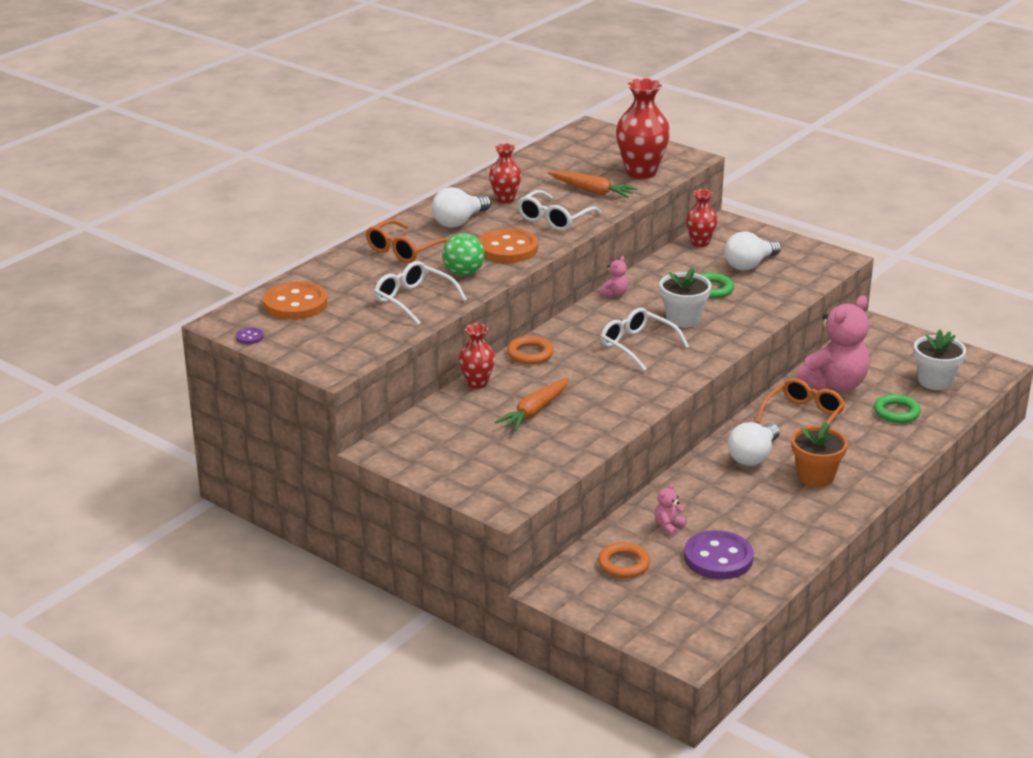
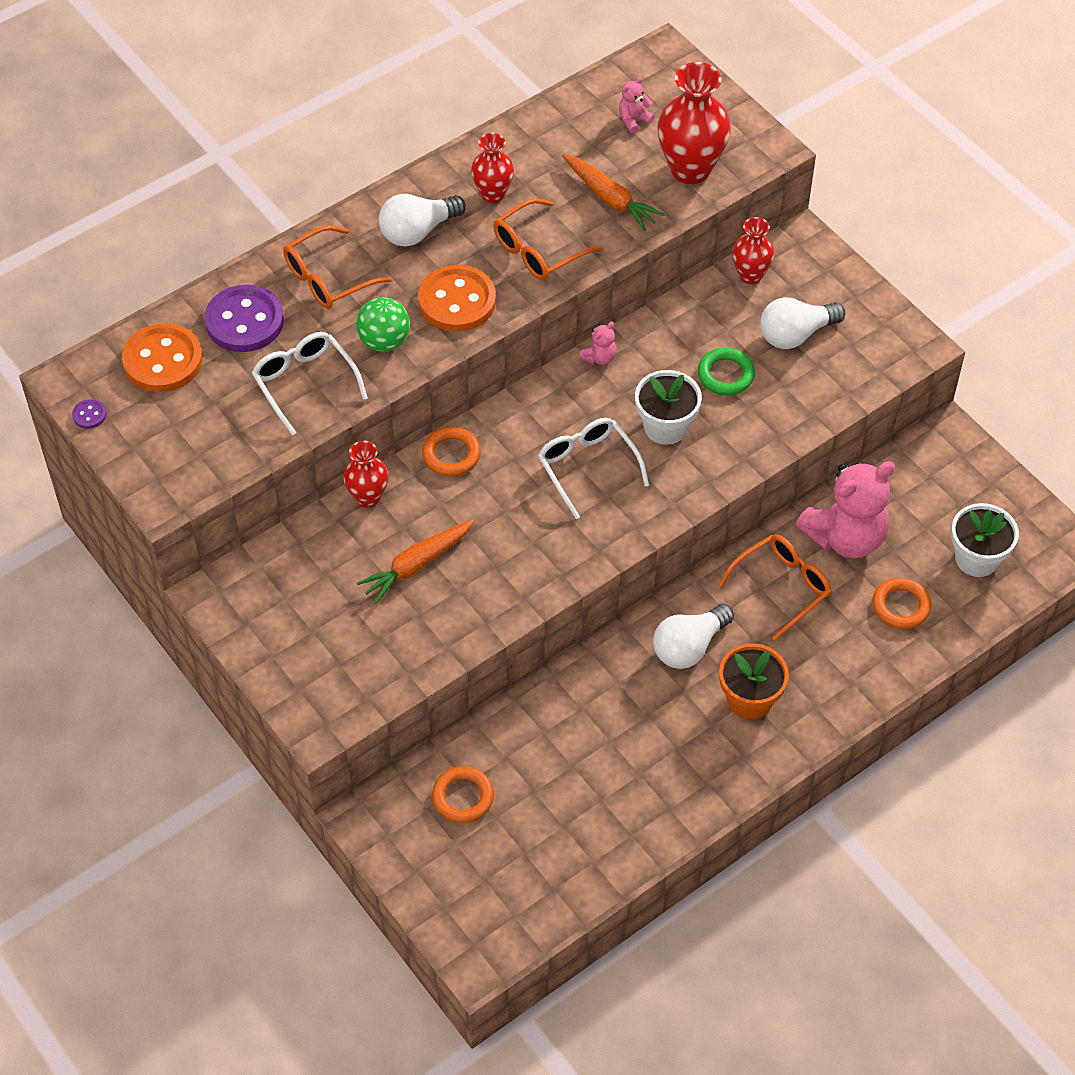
camera: 15 degrees right, 25 degrees up
(554, 219) = (538, 250): white glasses -> orange glasses
(668, 526) = (539, 746): pink teddy bear -> pink teddy bear (633, 120)
(718, 558) = (575, 813): purple button -> purple button (244, 321)
(896, 412) = (901, 606): green ring -> orange ring

